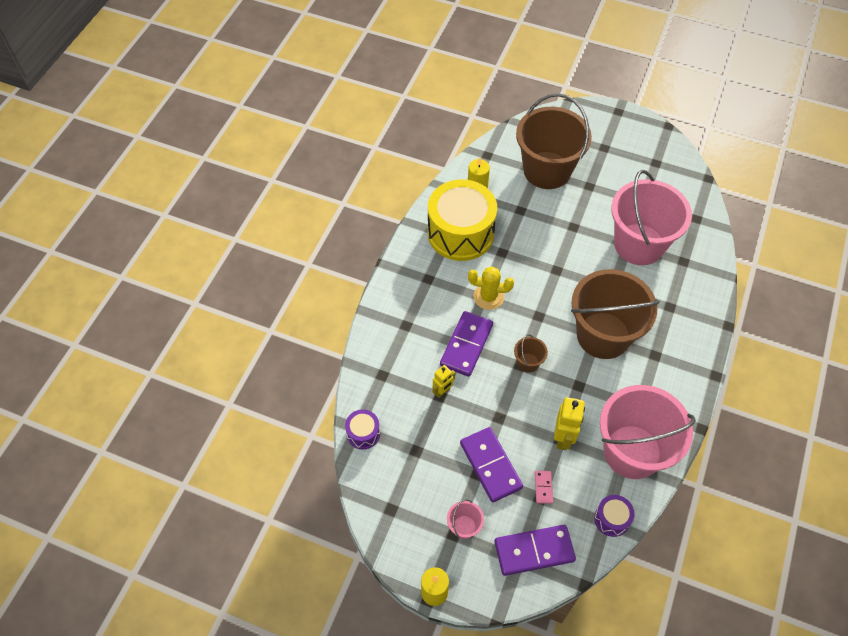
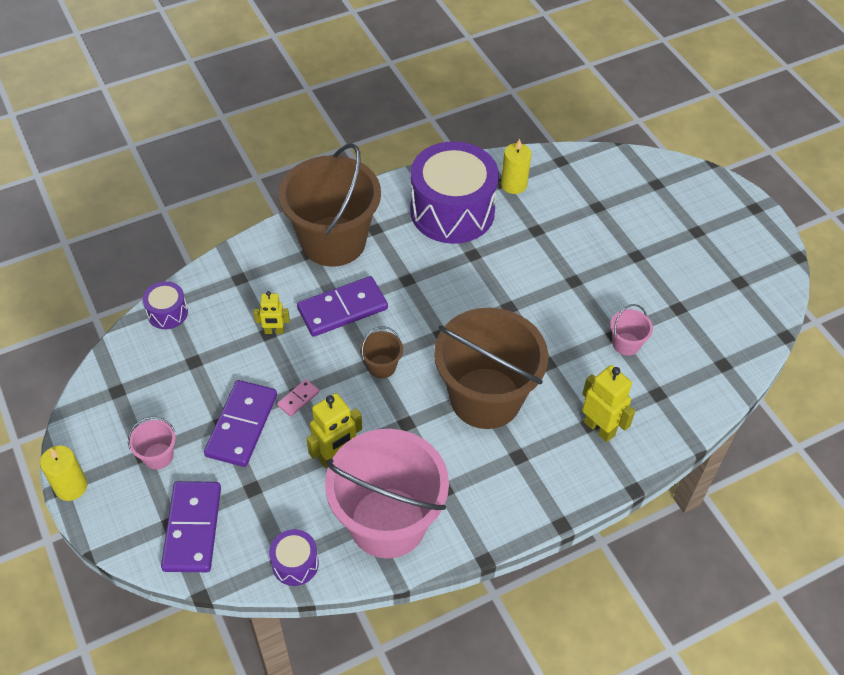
camera: 40 degrees right, 5 degrees down
(460, 233) = (452, 211): yellow drum -> purple drum
(488, 297) = (413, 283): yellow cactus -> none
(534, 551) = (192, 528): purple domino -> purple domino turned 60 degrees clockwise
(543, 487) = (266, 483): pink domino -> pink domino (298, 399)
(547, 170) = (607, 213): brown bucket -> brown bucket (333, 241)
(639, 244) = (626, 344): pink bucket -> pink bucket, size x0.40
(677, 305) = (599, 428): none -> yellow robot

